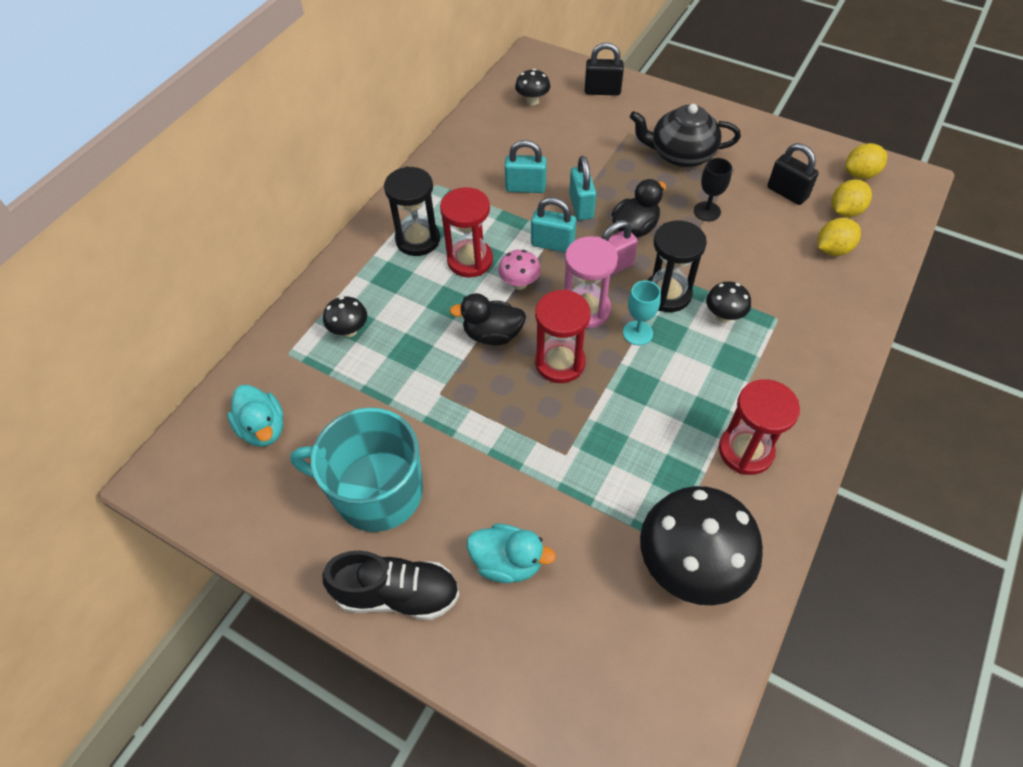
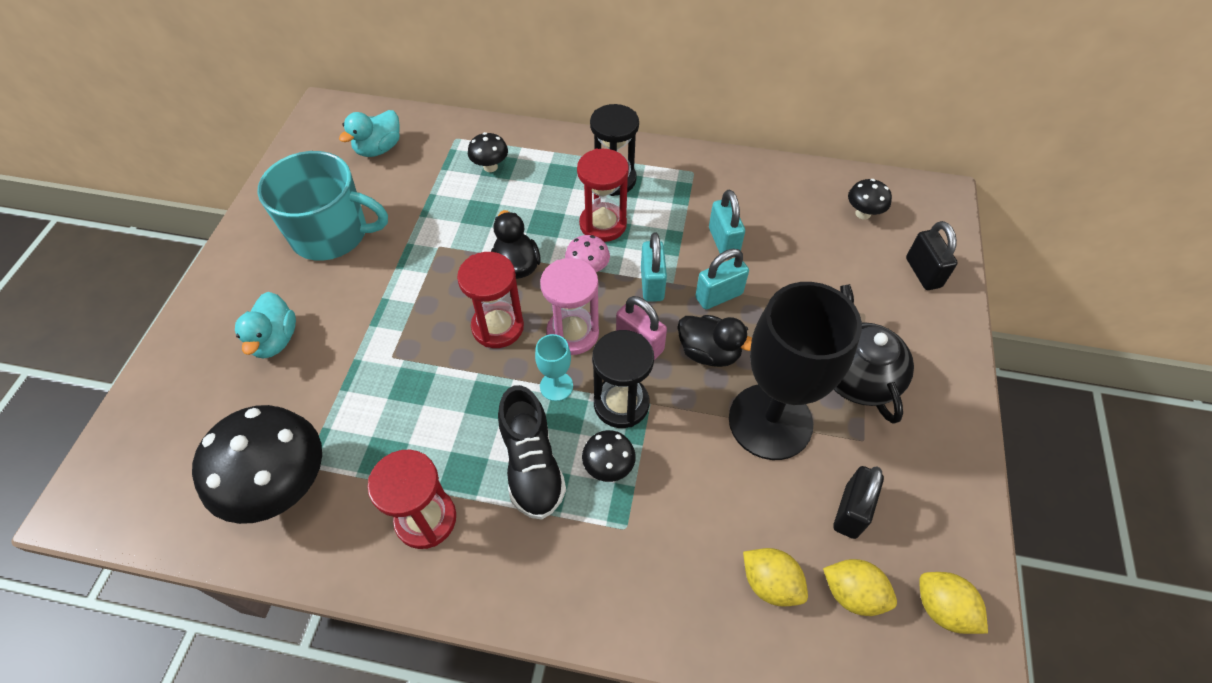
camera: 70 degrees right, 0 degrees up
(376, 491) = (331, 234): turquoise mug -> turquoise mug turned 105 degrees clockwise
(397, 594) = (241, 275): black shoe -> black shoe (532, 465)
(707, 211) = (770, 421): black goblet -> black goblet, size x2.42

